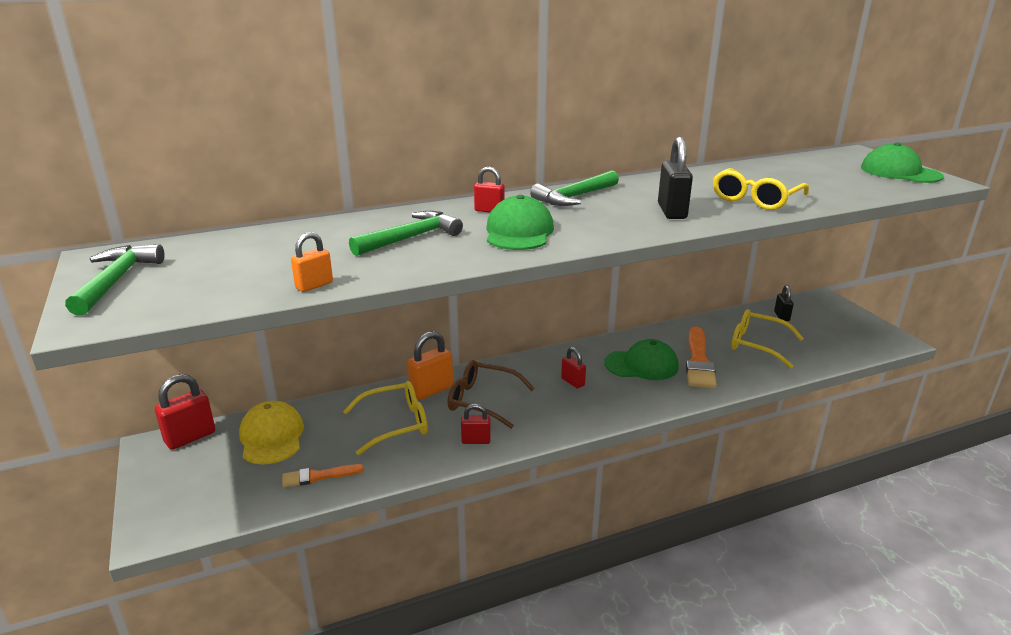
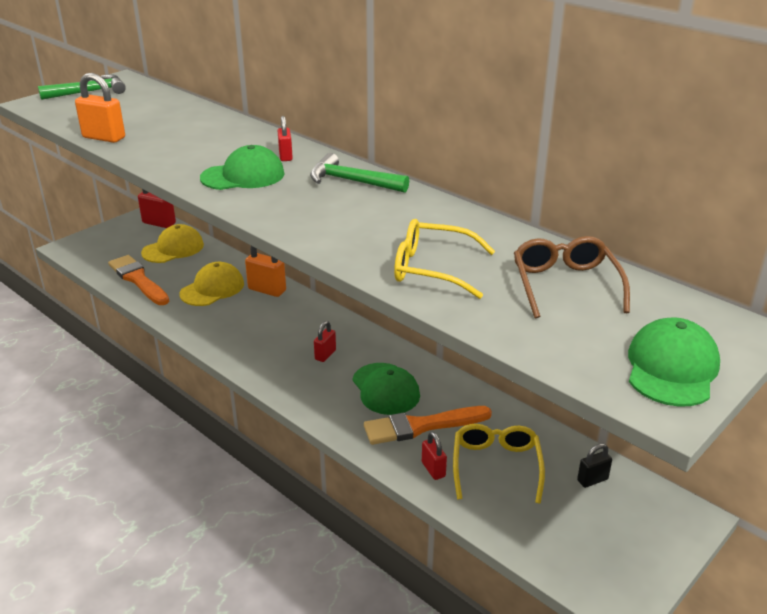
camera: 65 degrees right, 5 degrees up
(314, 285) = (104, 138): orange padlock -> orange padlock, size x1.65
(318, 476) = (138, 279): orange brush -> orange brush, size x1.76
(395, 424) = (212, 289): yellow glasses -> yellow cap
(411, 238) = (204, 144): green hammer -> none
(476, 441) = (209, 329): red padlock -> red padlock (433, 469)
(482, 401) = (266, 317): brown glasses -> brown glasses (565, 285)
(672, 211) = (349, 229): black padlock -> none

